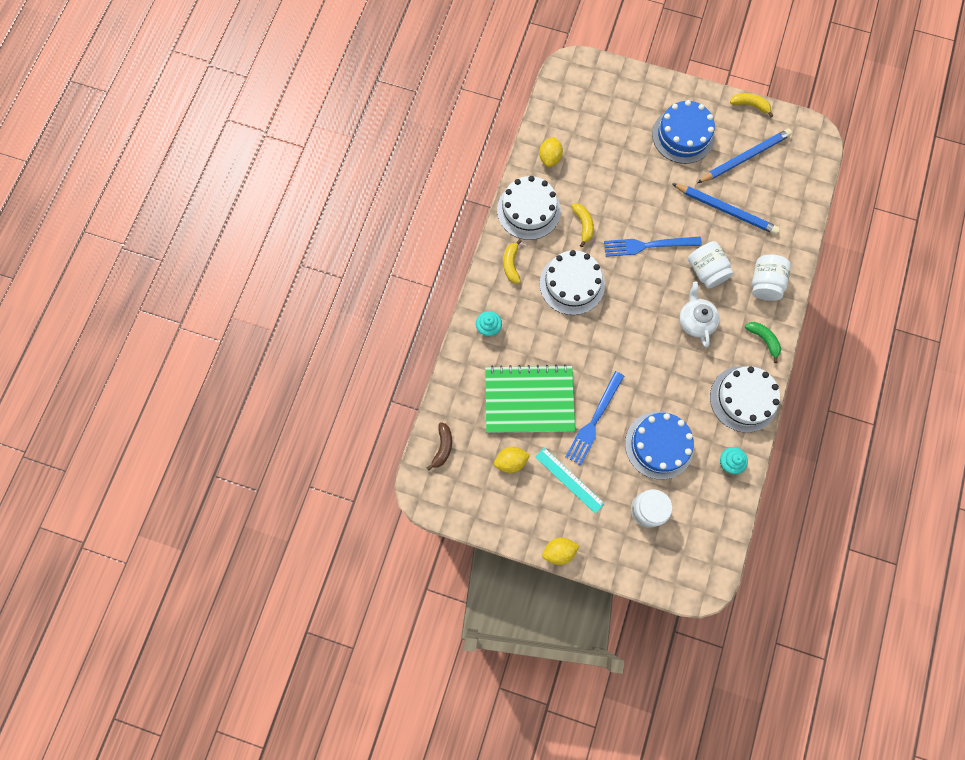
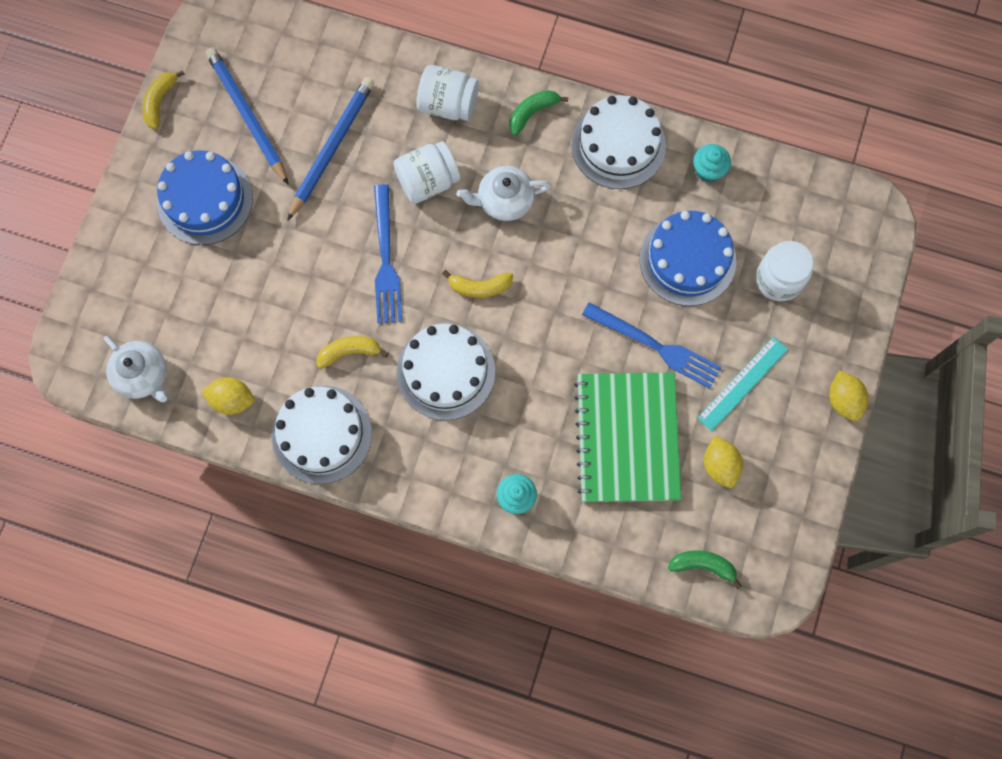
camera: 90 degrees left, 0 degrees up
(442, 447) = (703, 565): brown banana -> green banana
(511, 264) = (413, 462): yellow banana -> yellow banana (480, 287)
(564, 107) = (143, 375): none -> white teapot

